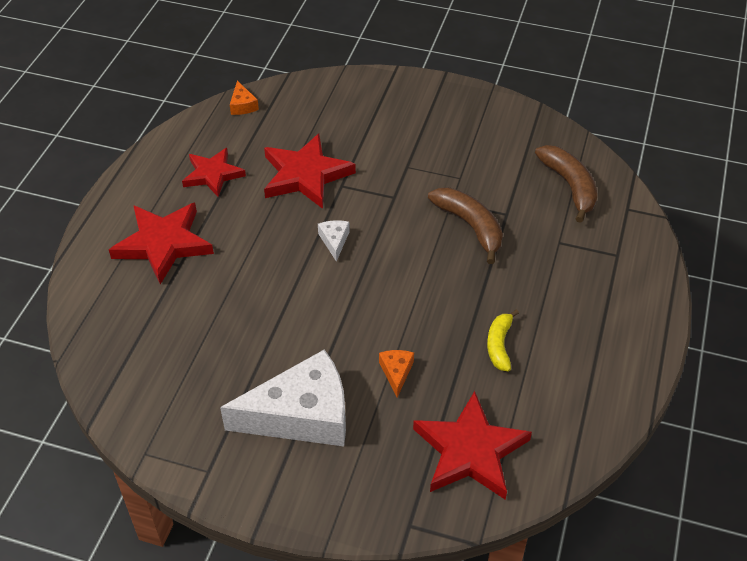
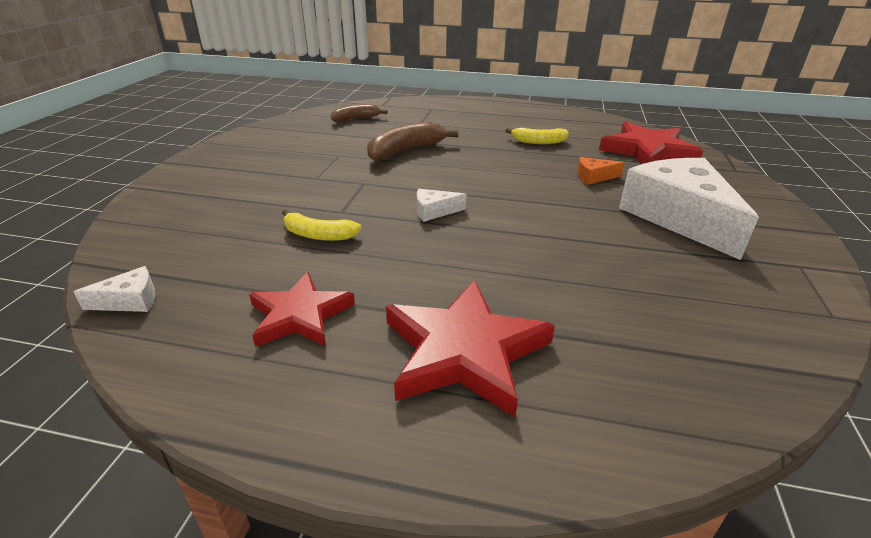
camera: 95 degrees left, 15 degrees down
(242, 105) = (130, 300): orange cheese -> white cheese
(305, 175) = (318, 235): red star -> yellow banana
(569, 186) = (356, 119): brown banana -> brown banana, size x0.63

